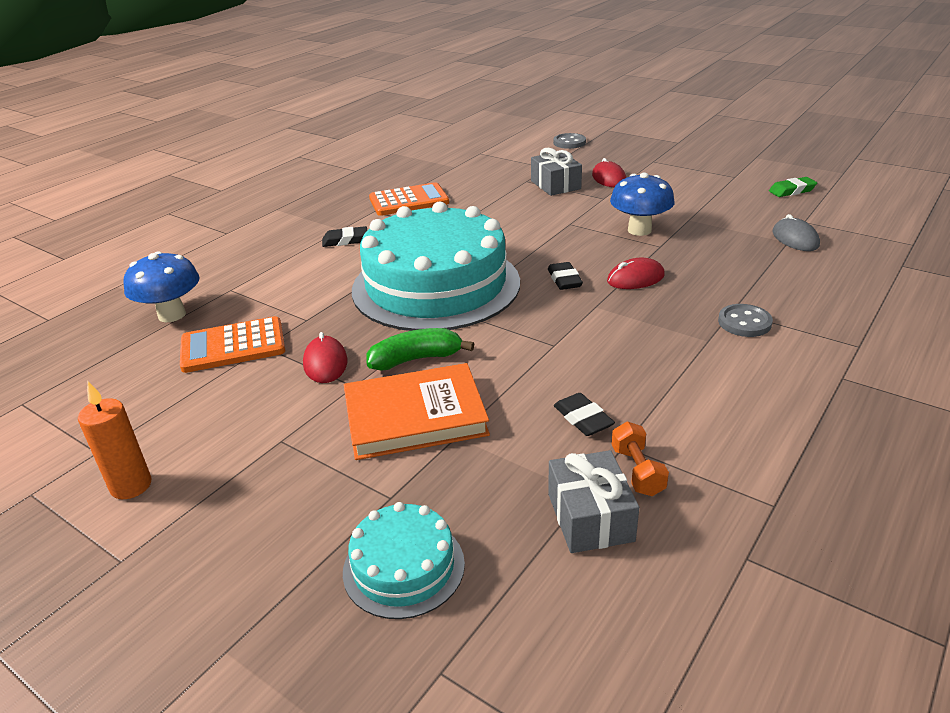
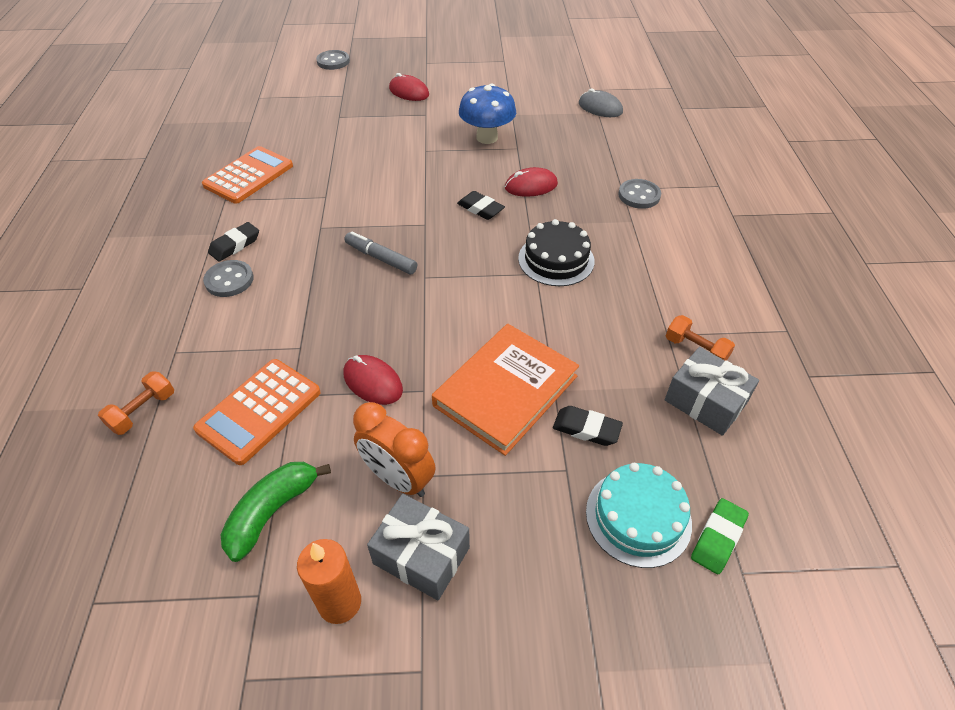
camera: 40 degrees left, 15 degrees up
(172, 315) = (143, 411): blue mushroom -> orange dumbbell
(262, 433) = (398, 479): none -> orange clock
(315, 260) = (229, 280): none -> grey button
(416, 359) = (446, 338): green banana -> green banana (272, 512)
(436, 285) = (381, 258): turquoise cake -> grey marker
(555, 185) = (370, 113): grey gift -> grey gift (421, 555)
(583, 419) = (622, 327): black eraser -> black eraser (586, 429)
(586, 342) = (556, 259): none -> black cake
(635, 278) = (531, 186): red mouse -> red mouse turned 45 degrees clockwise
(792, 191) = (556, 63): green eraser -> green eraser (718, 538)

